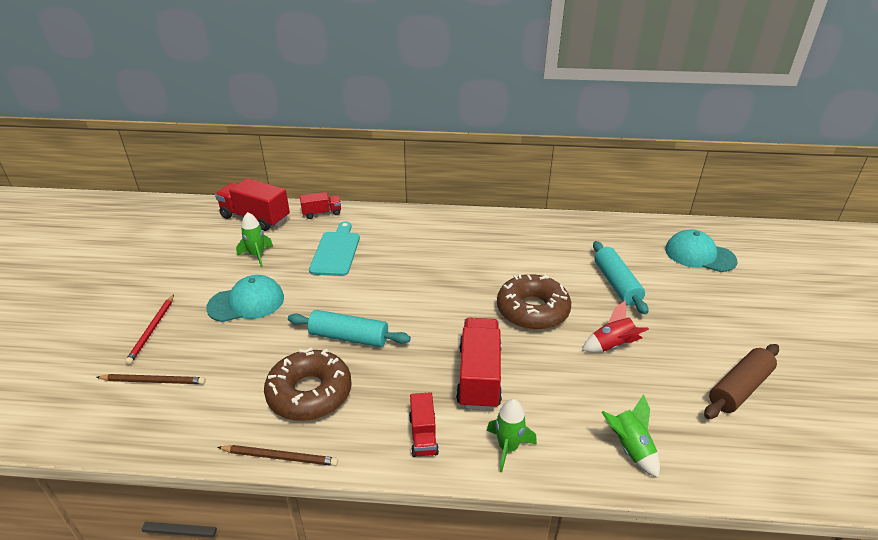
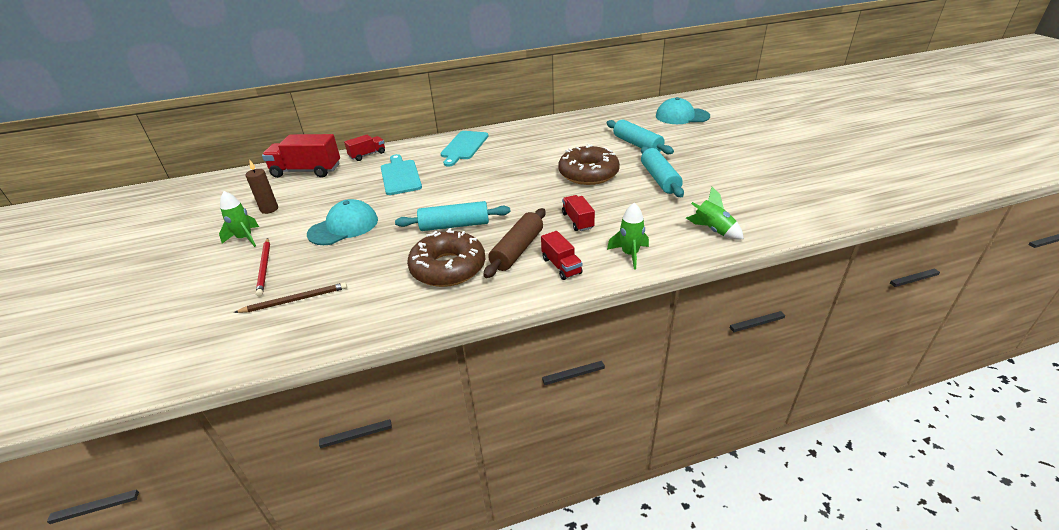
camera: 20 degrees left, 0 degrees up
(196, 257) = (269, 209): none -> brown candle
(257, 256) = (329, 195): green rocket -> green rocket (245, 238)
(280, 457) = (454, 313): brown pencil -> none
(421, 230) = (463, 147): none -> turquoise cutting board
(479, 376) = (577, 221): red truck -> red truck, size x0.55
(612, 345) = (659, 179): red rocket -> turquoise rolling pin
(739, 388) = (758, 180): brown rolling pin -> brown rolling pin (517, 250)

